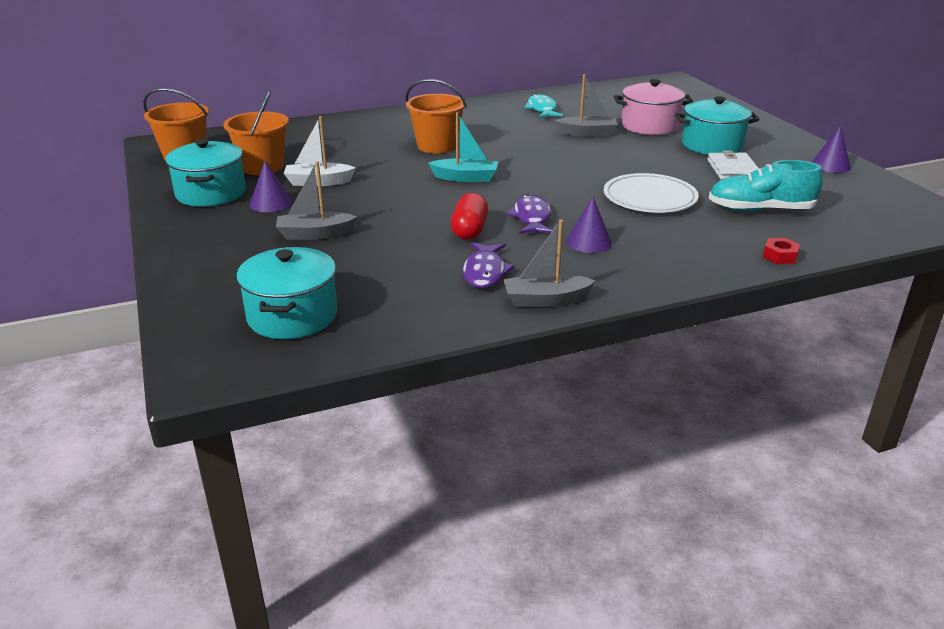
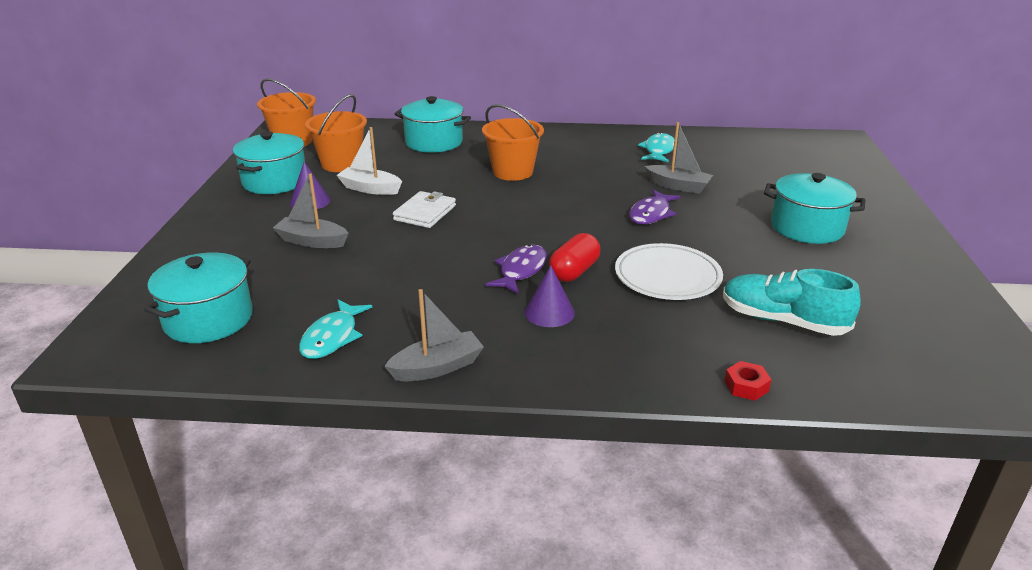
camera: 25 degrees right, 0 degrees up
(334, 134) = (434, 142): none -> turquoise pot
(429, 301) = (332, 337): none -> turquoise fish
(465, 178) = (504, 212): turquoise boat -> none
(469, 230) = (447, 270): red capsule -> red capsule (574, 271)
(485, 272) = (414, 320): purple fish -> purple fish (651, 214)
(545, 300) = (437, 367): grey boat -> grey boat turned 135 degrees clockwise
(649, 126) = (757, 190): pink pot -> none
(732, 170) = (801, 263): white wallet -> white wallet (425, 213)
(830, 165) = (934, 284): purple cone -> none

